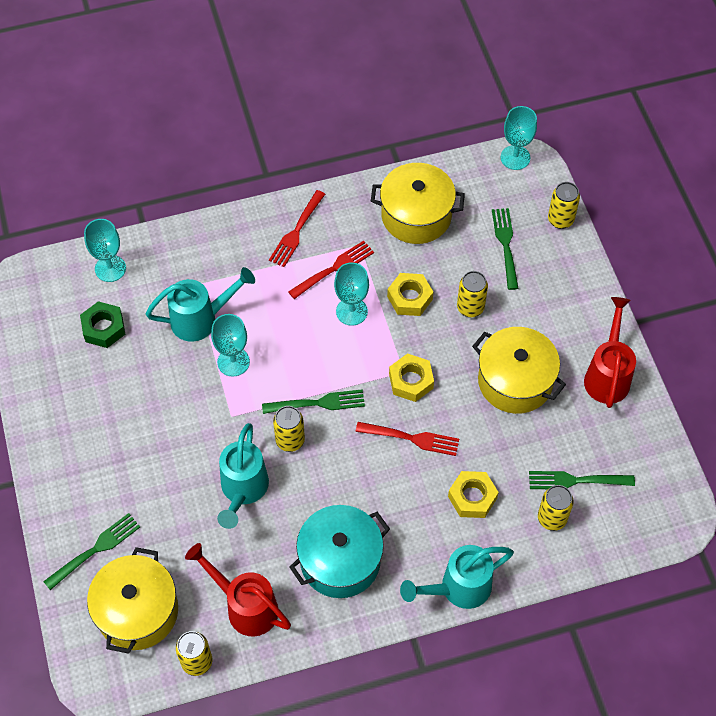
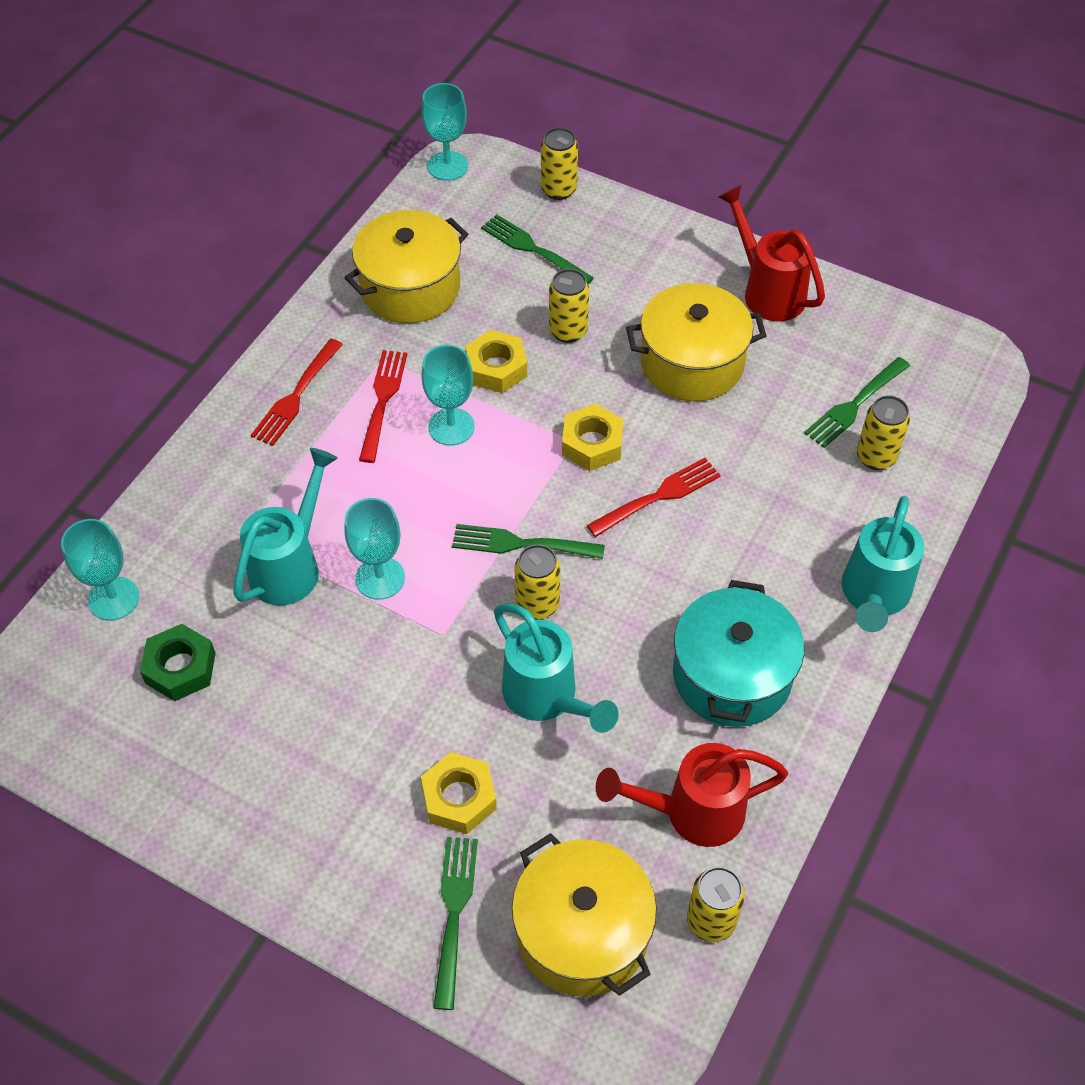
camera: 45 degrees left, 5 degrees down
(296, 231) = (296, 395): red fork -> red fork turned 45 degrees clockwise
(317, 403) = (522, 543): green fork -> green fork turned 120 degrees counterclockwise
(472, 497) = (782, 501): yellow nut -> yellow nut (459, 798)

